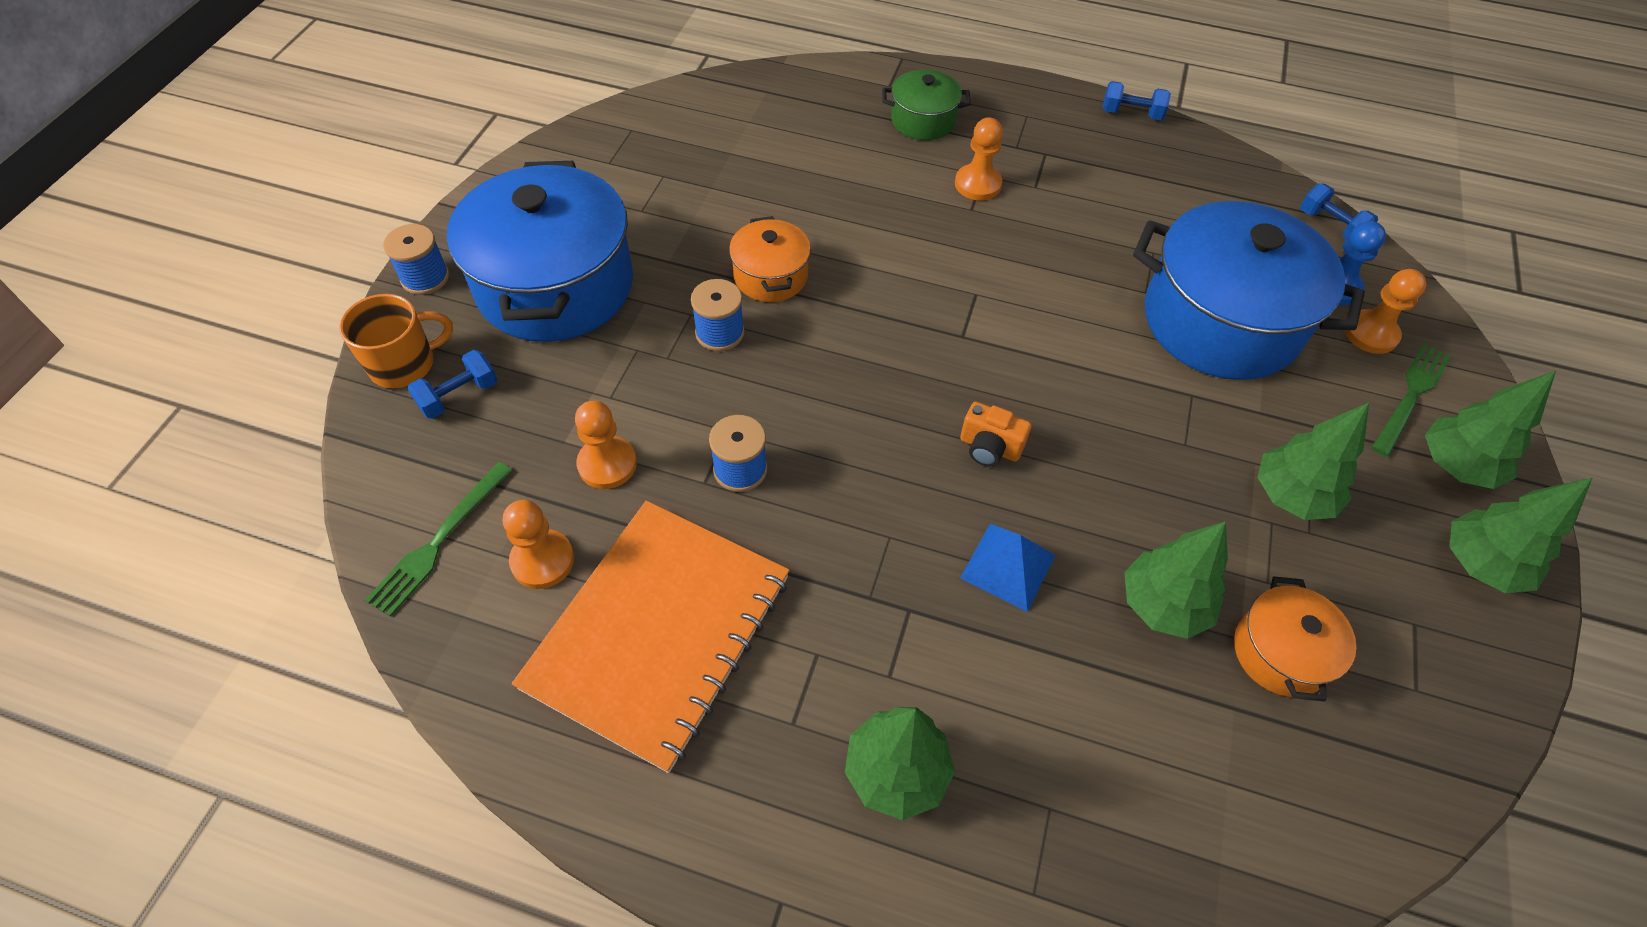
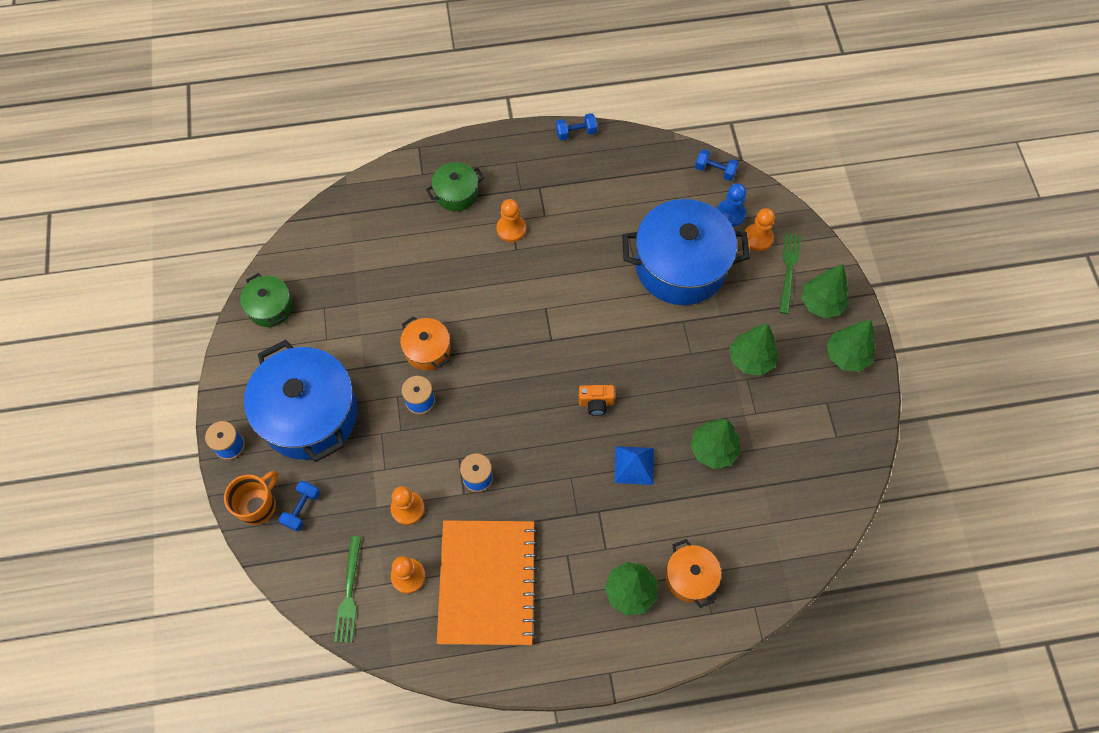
camera: 25 degrees left, 10 degrees up
(595, 150) = (270, 307): none -> green pot
(1280, 652) = (773, 448): orange pot -> orange pot (690, 577)

